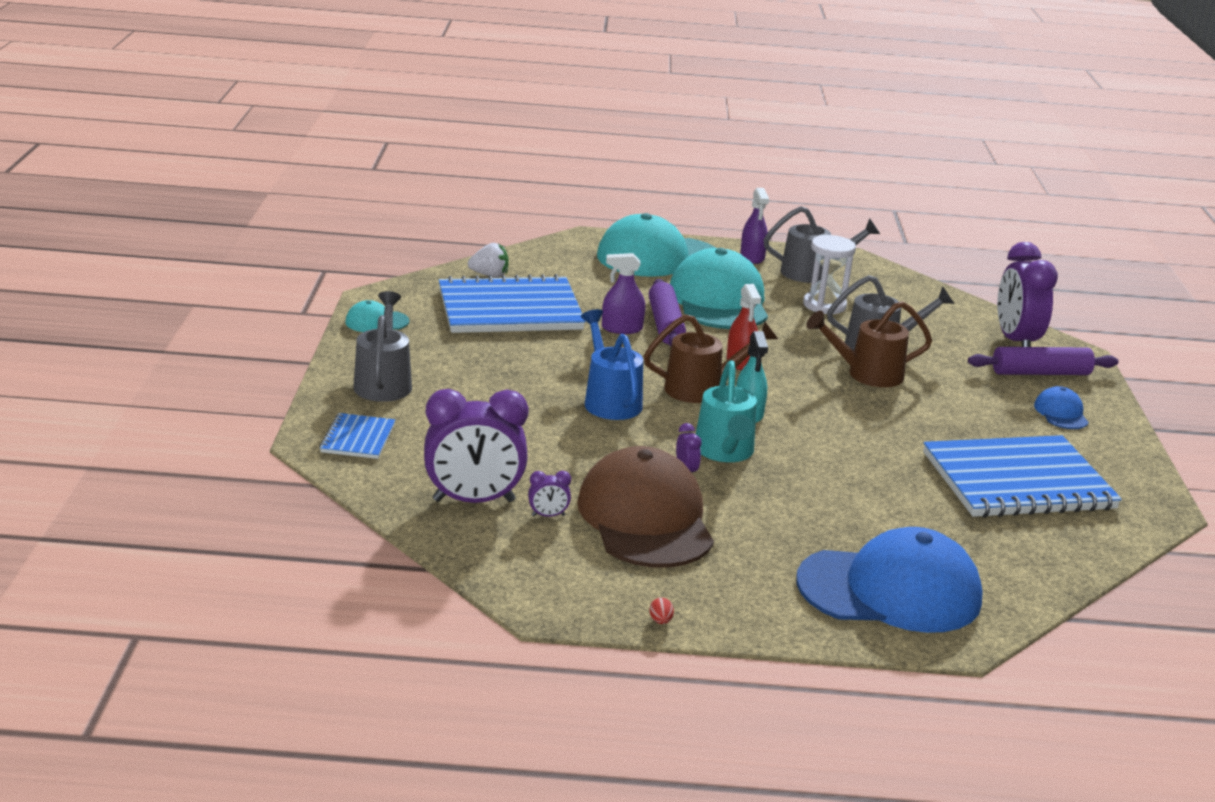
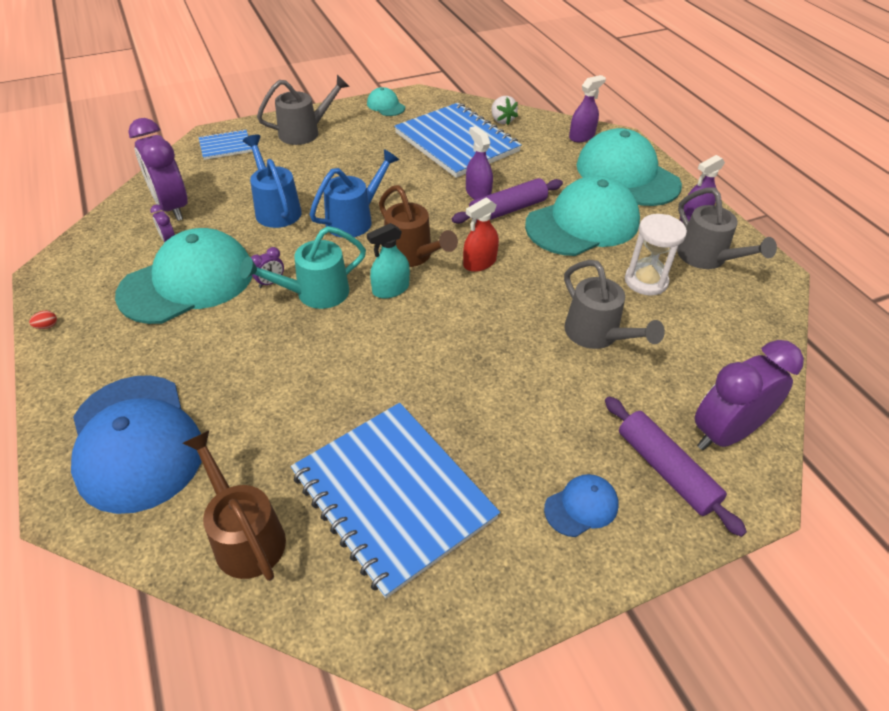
camera: 65 degrees right, 20 degrees up
(544, 438) = (276, 209): none -> blue watering can
(567, 252) = (581, 136): none -> purple spray bottle
(645, 518) = (187, 282): brown cap -> turquoise cap
(866, 374) = (529, 339): brown watering can -> brown watering can (245, 535)

